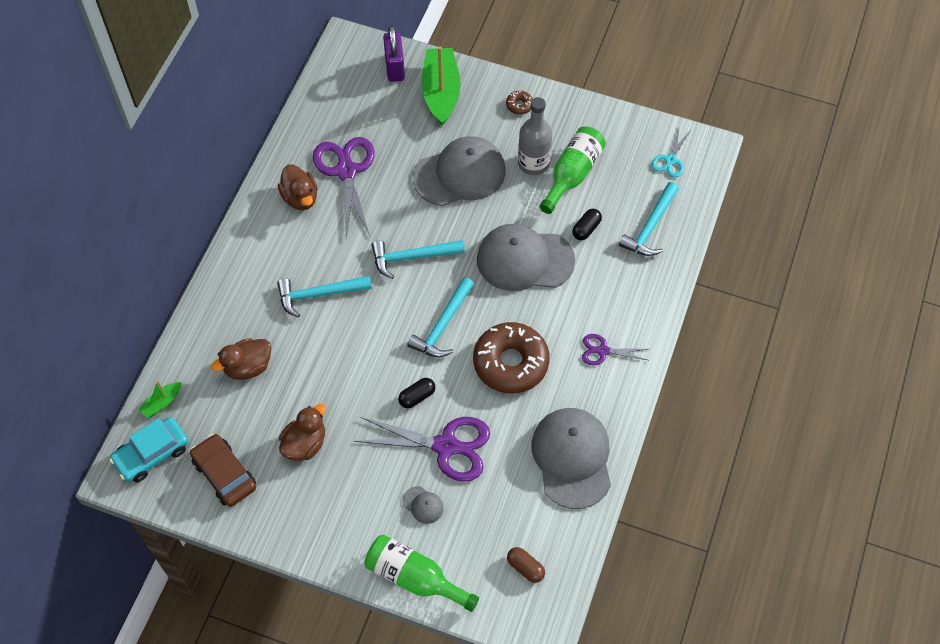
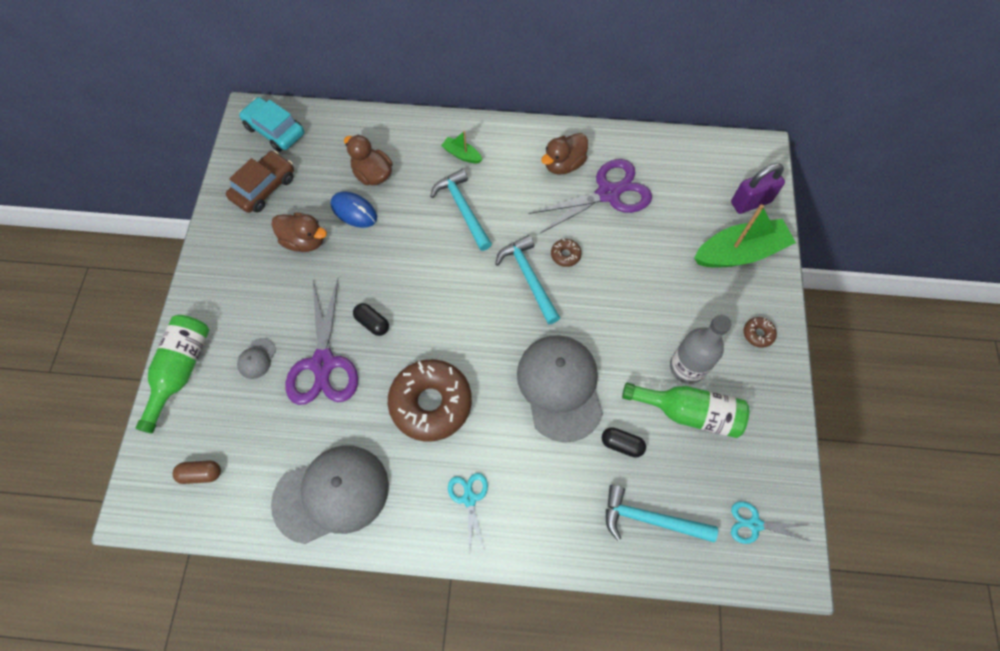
camera: 75 degrees right, 5 degrees up
(162, 402) = (324, 123): green boat -> green boat (462, 154)
(286, 392) = (354, 211): none -> blue mouse
(399, 222) = (565, 255): none -> brown donut
(443, 325) = (458, 326): turquoise hammer -> none
(460, 174) = (644, 296): grey cap -> none
(525, 568) = (201, 474): brown capsule -> brown capsule turned 60 degrees clockwise
(603, 351) = (469, 499): purple scissors -> turquoise scissors

